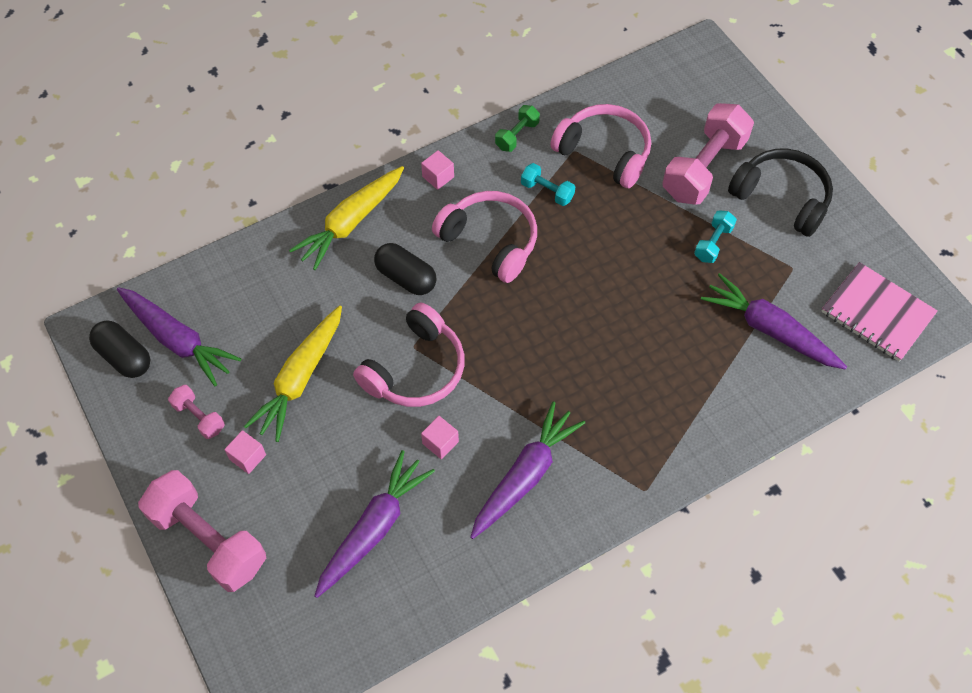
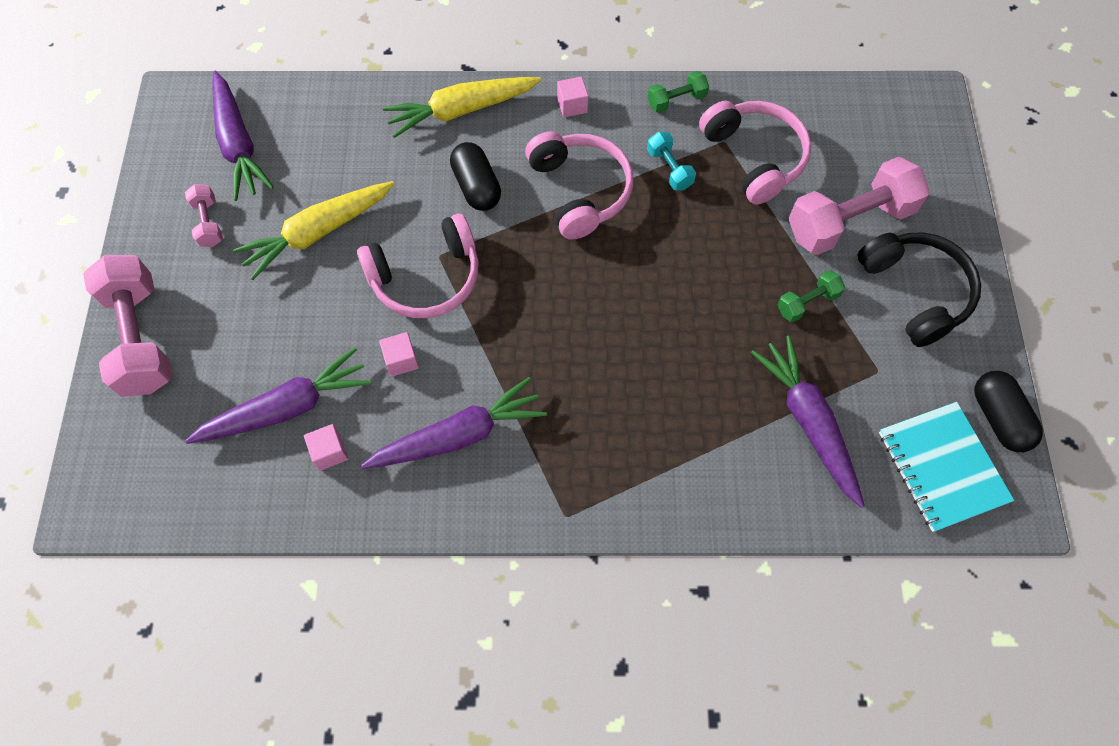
camera: 30 degrees right, 5 degrees up
(124, 357) = (184, 137): black capsule -> black capsule (998, 418)
(248, 457) = (224, 281): pink cube -> pink cube (329, 452)
(713, 243) = (807, 303): turquoise dumbbell -> green dumbbell
(877, 313) = (942, 467): pink notebook -> turquoise notebook

